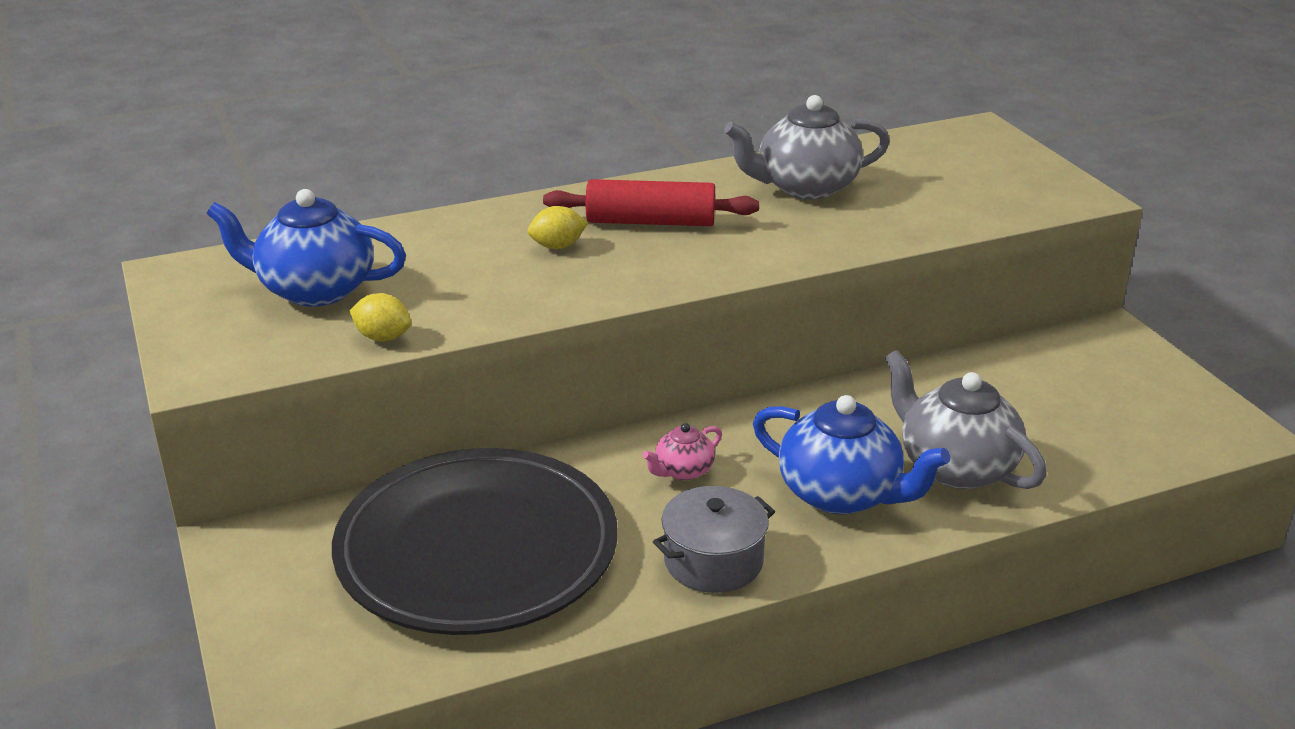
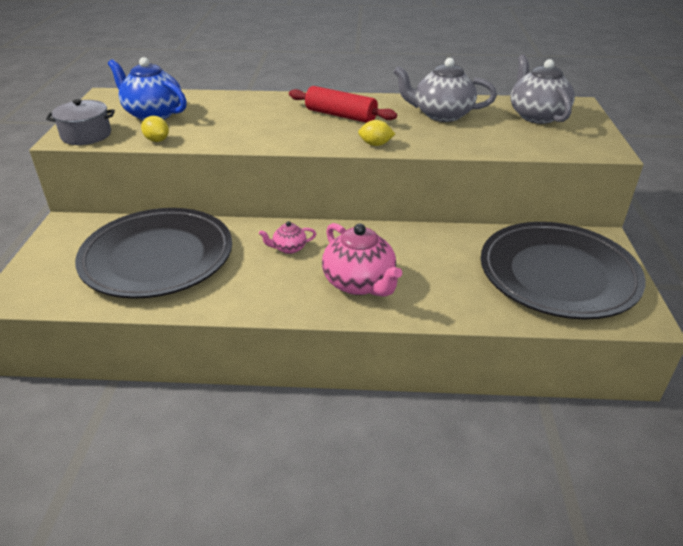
camera: 25 degrees right, 5 degrees up
(557, 246) = (282, 117): yellow lemon -> yellow lemon (375, 144)
(713, 561) = (261, 297): grey pot -> grey pot (86, 135)
(841, 494) = (359, 283): blue teapot -> pink teapot
(955, 467) = (437, 287): grey teapot -> grey teapot (536, 116)
(1096, 401) = (558, 275): none -> black plate

